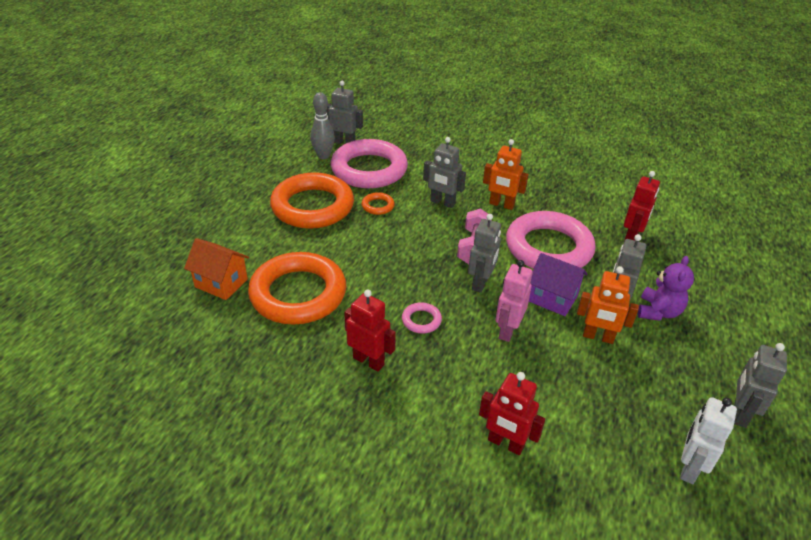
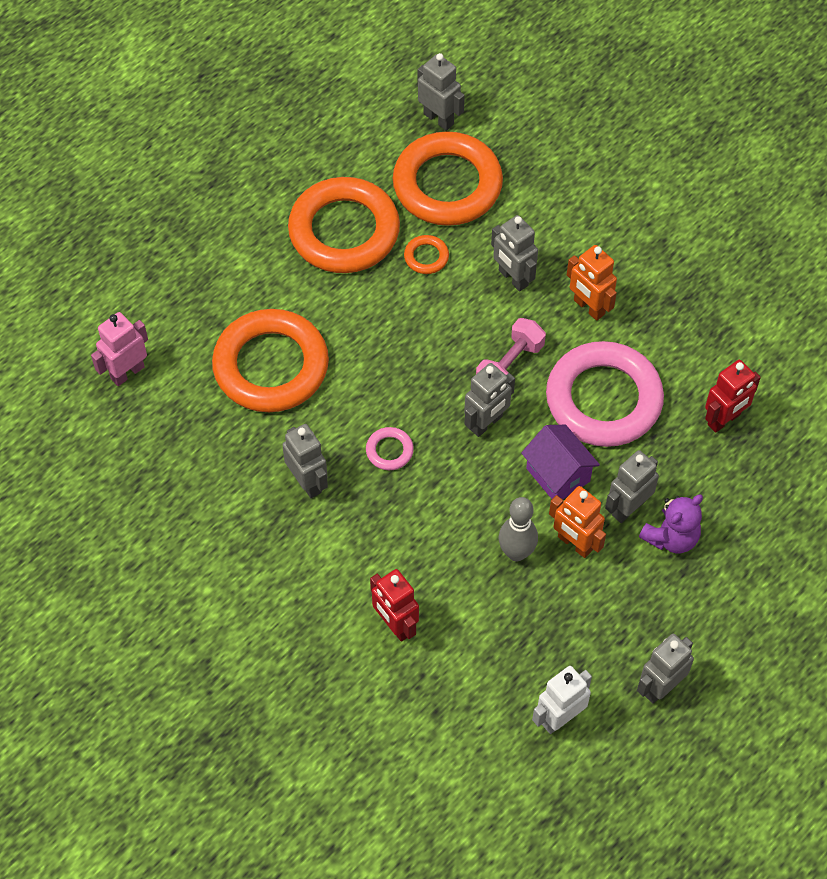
camera: 25 degrees right, 20 degrees up
(221, 283) = (193, 321): orange house -> none
(323, 156) = (398, 138): grey bowling pin -> grey bowling pin (516, 552)
(369, 169) = (447, 185): pink ring -> orange ring
(369, 361) = (307, 482): red robot -> grey robot
(507, 330) = (478, 498): pink robot -> pink robot (127, 372)

